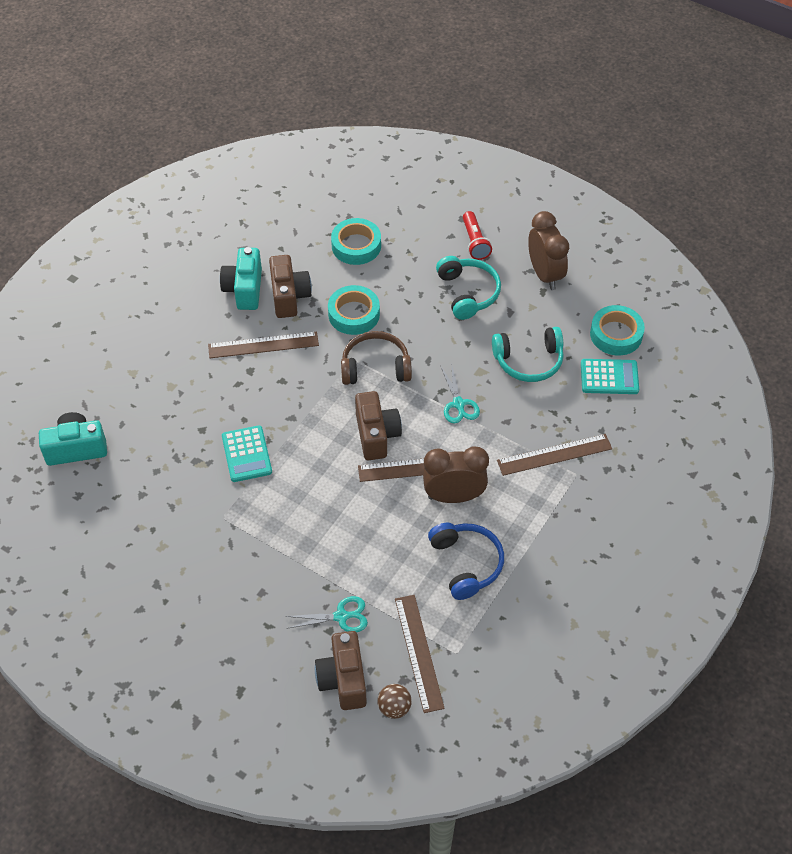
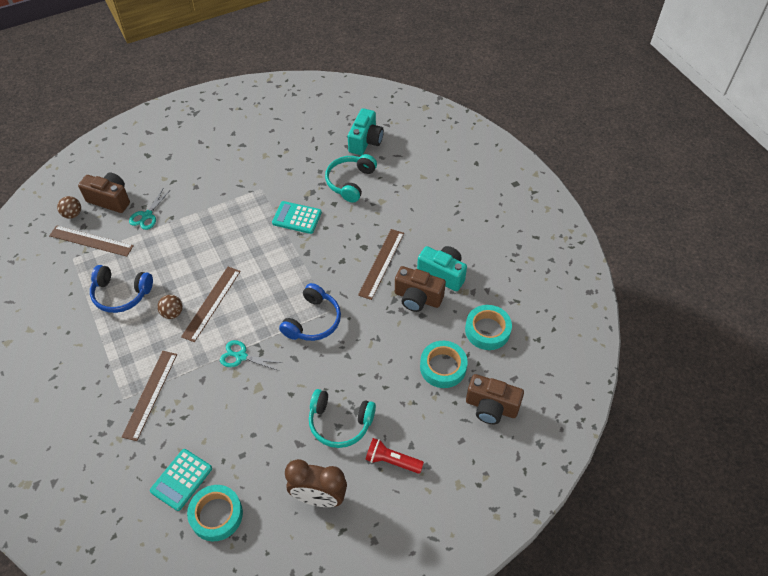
camera: 120 degrees right, 0 degrees up
(354, 314) = (372, 331): turquoise tape -> turquoise tape (487, 330)
(375, 367) = (313, 321): brown headphones -> blue headphones
(376, 435) = (255, 293): brown camera -> brown camera (491, 407)
(454, 496) = (172, 313): brown clock -> brown ball
(528, 361) = (242, 428): turquoise headphones -> turquoise headphones (350, 182)

